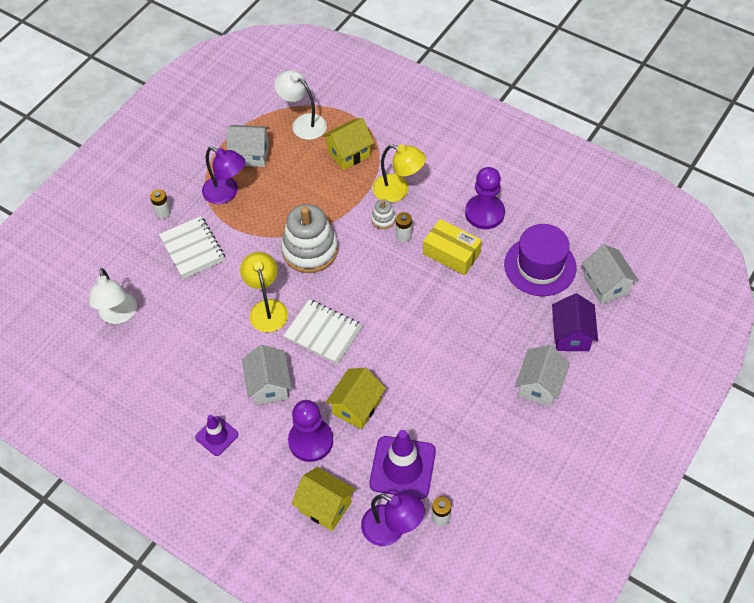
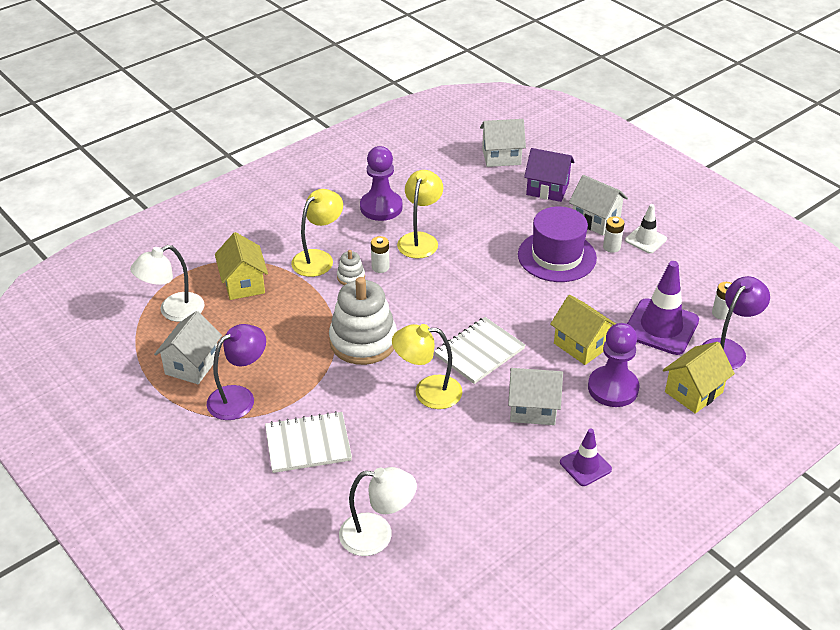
camera: 75 degrees left, 15 degrees down
(163, 212) = (234, 464): white battery -> white battery (611, 247)
(451, 253) = (420, 240): yellow box -> yellow lamp
(527, 435) = (645, 240): none -> white traffic cone
(540, 266) = (462, 188): purple hat -> purple hat (557, 256)

